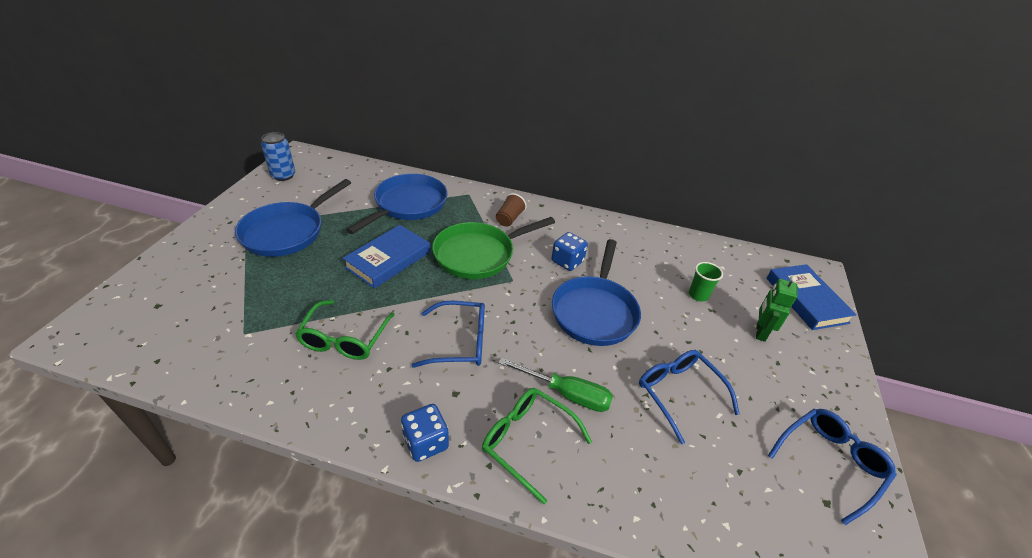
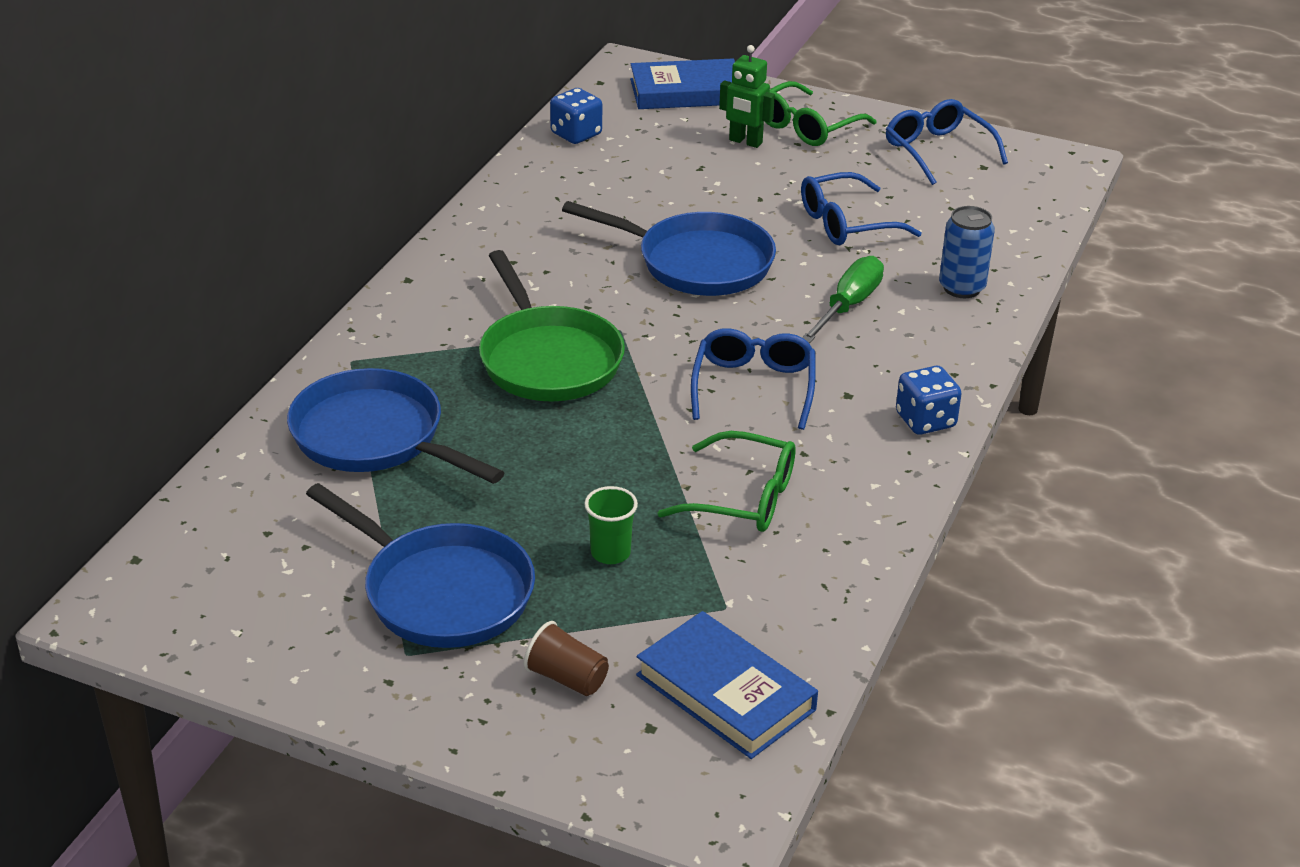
camera: 80 degrees left, 5 degrees down
(283, 175) = (207, 624): blue can -> blue can (961, 288)
(388, 259) = (550, 459): blue book -> blue book (725, 692)
(509, 219) = (446, 318): brown cup -> brown cup (567, 678)
(527, 441) = (920, 343): green glasses -> green glasses (807, 127)
(567, 261) = (579, 272): blue dice -> blue dice (576, 134)
(698, 295) = (669, 171): green cup -> green cup (610, 553)

